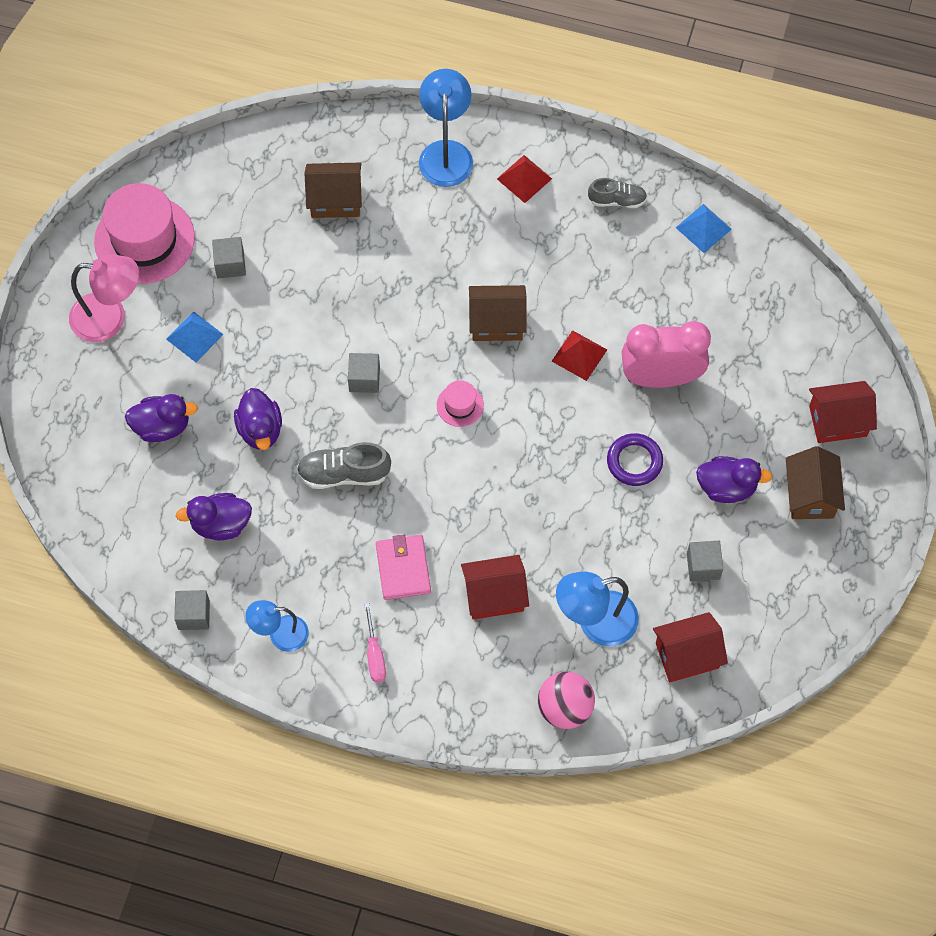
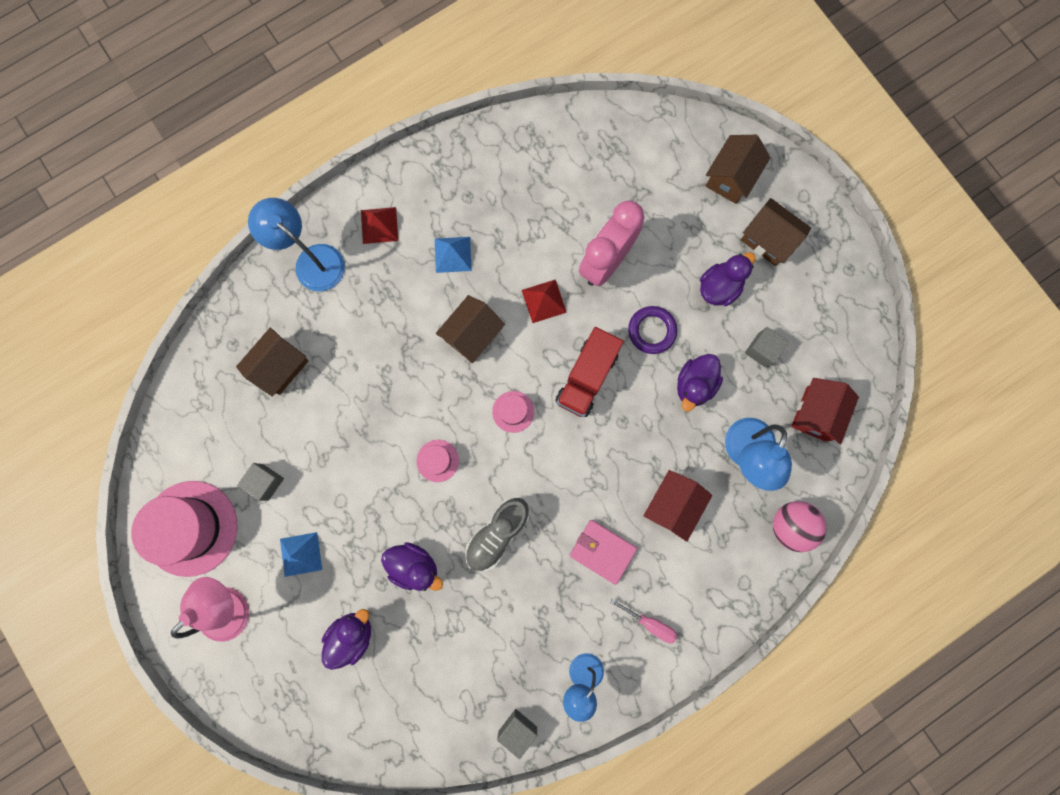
camera: 50 degrees left, 15 degrees up
(220, 524) = (464, 653): purple duck -> purple duck (694, 385)
(364, 379) = (437, 460): grey cube -> pink hat
(544, 440) = (587, 377): none -> red truck
(617, 200) = (450, 179): grey shoe -> none
(703, 228) = (520, 141): blue pyramid -> blue pyramid (452, 254)
(838, 421) = (730, 178): red house -> brown house

